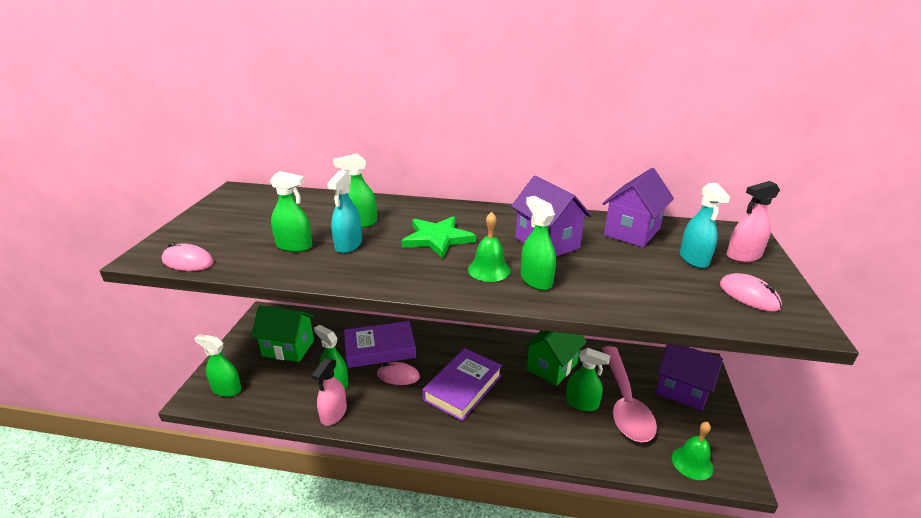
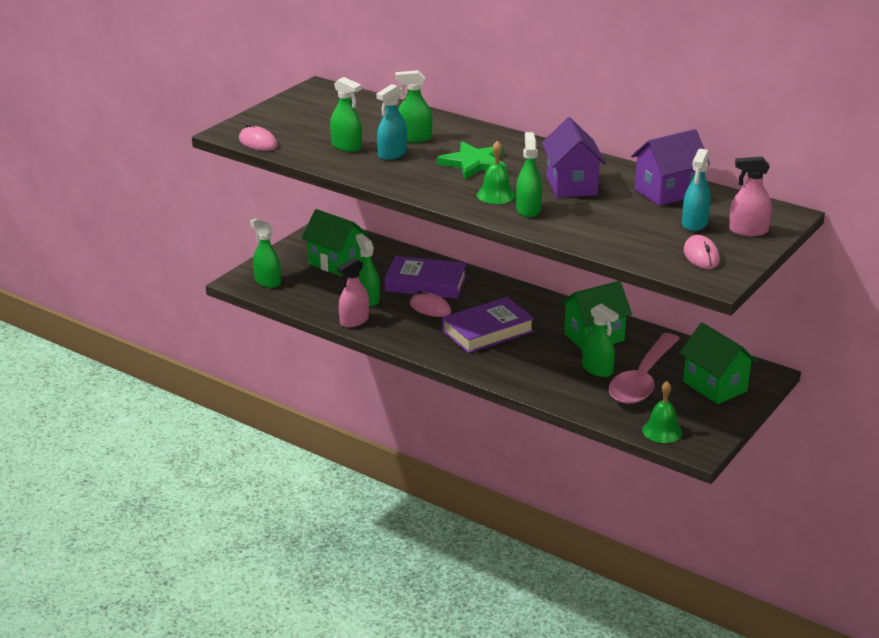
camera: 25 degrees right, 0 degrees up
(681, 391) = (715, 386): purple house -> green house

